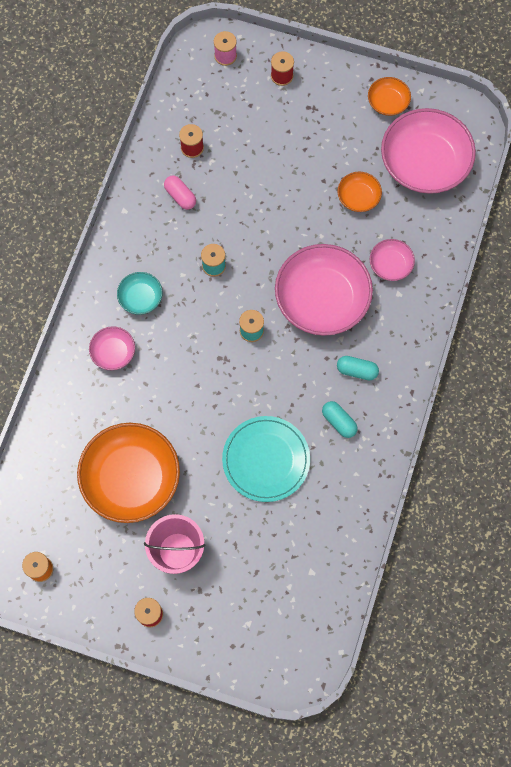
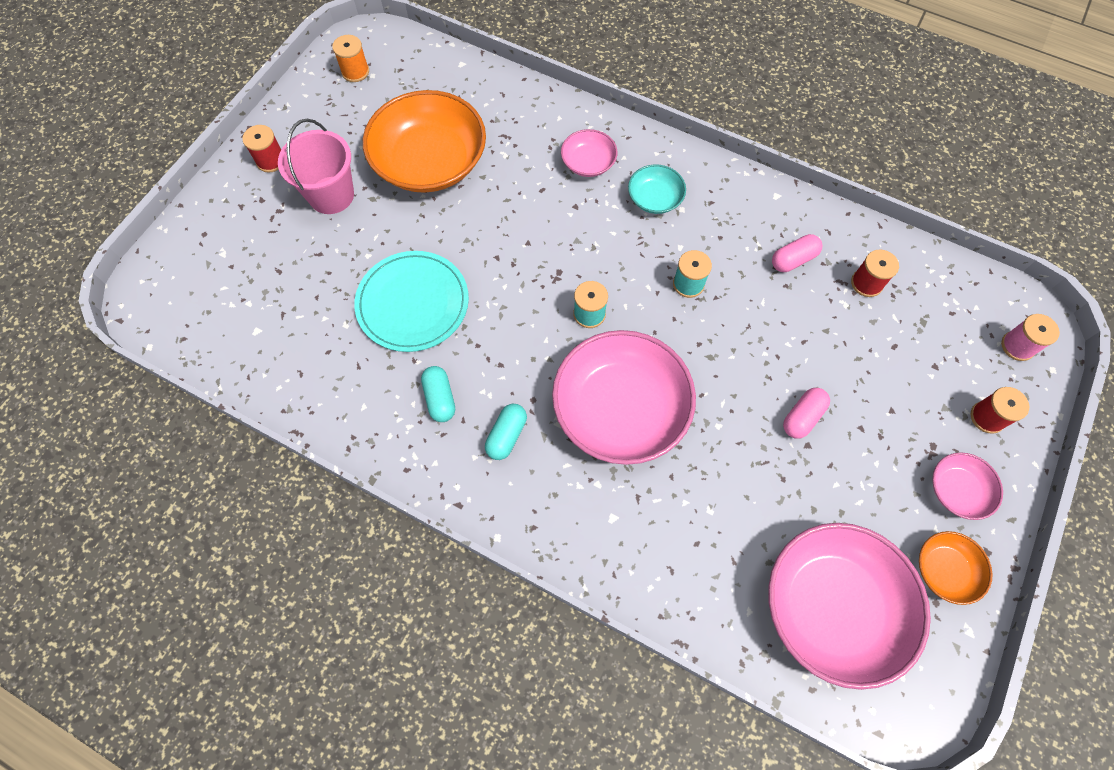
camera: 100 degrees right, 5 degrees down
(304, 184) = (802, 417): none -> pink capsule
(339, 422) = (440, 398): turquoise capsule -> turquoise capsule turned 75 degrees counterclockwise
(358, 197) = (777, 490): orange bowl -> none
(390, 265) = (661, 515): pink bowl -> pink bowl (957, 490)

